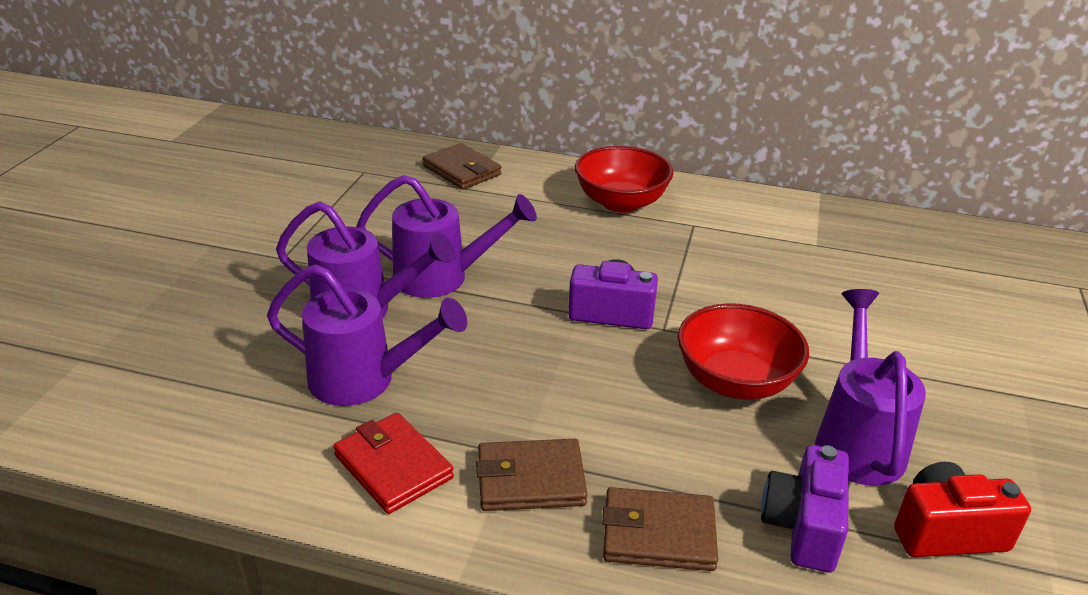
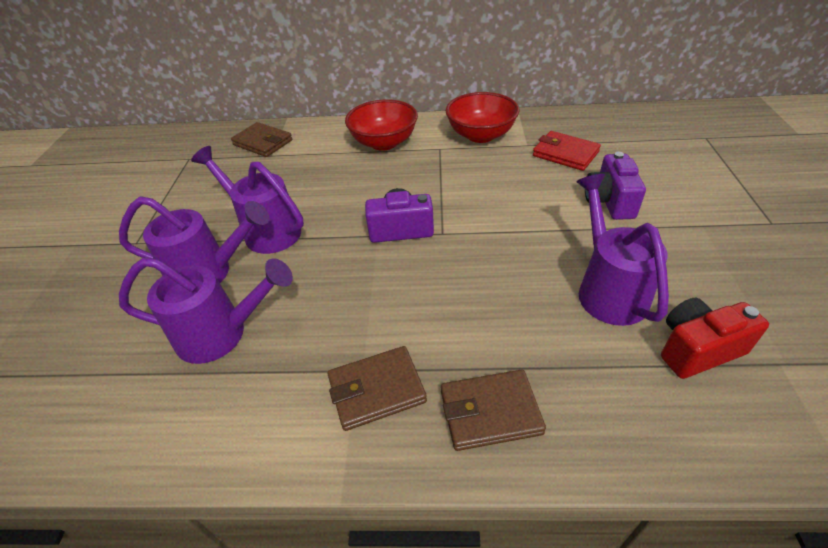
camera: 10 degrees left, 10 degrees up
(393, 466) = (261, 408): red wallet -> red wallet (565, 154)
(442, 278) = (266, 230): purple watering can -> purple watering can turned 135 degrees counterclockwise
(735, 381) = (506, 263): red bowl -> red bowl (481, 135)
(803, 527) = (595, 374): purple camera -> purple camera (609, 201)

